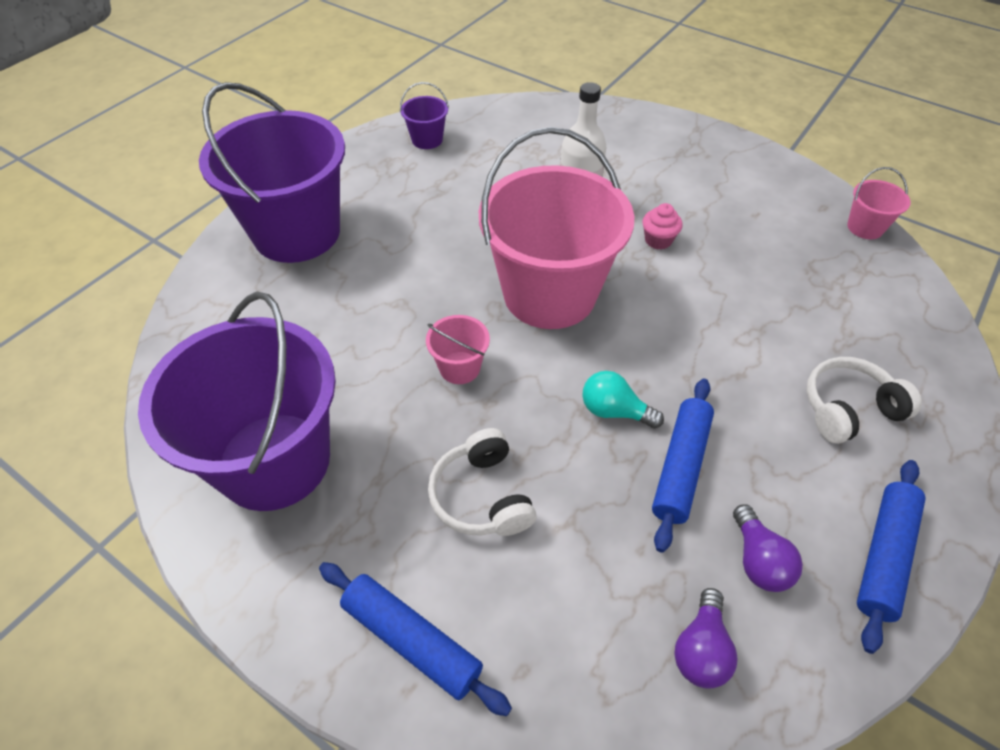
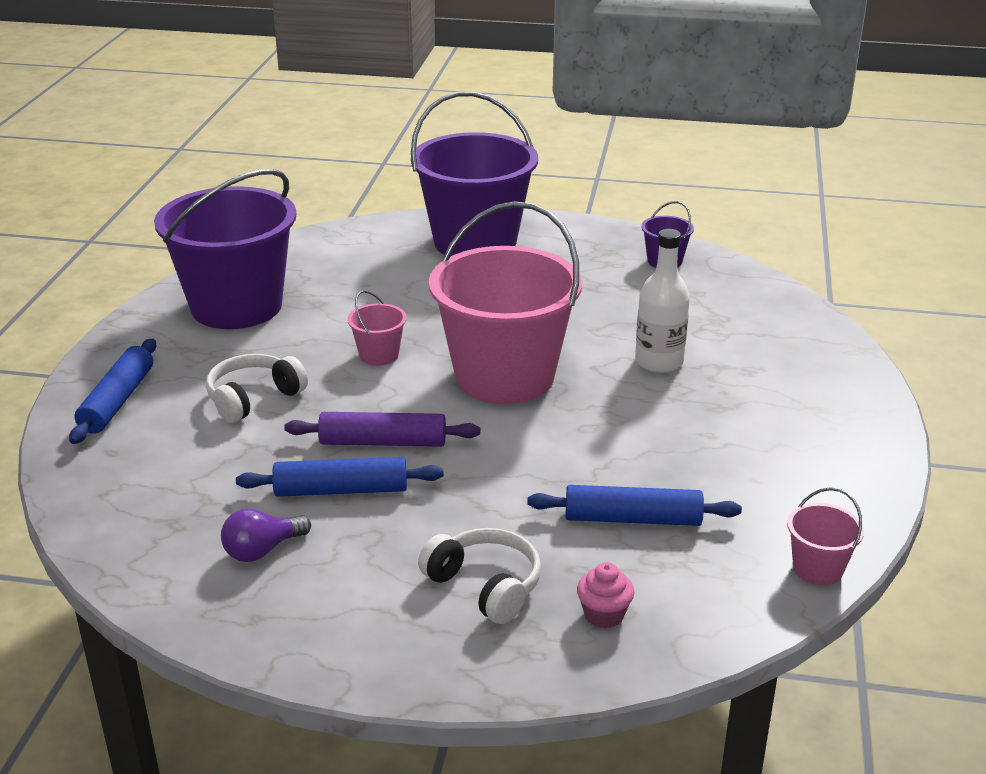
camera: 65 degrees right, 20 degrees down
(614, 411) = (383, 442): turquoise light bulb -> purple rolling pin
(658, 240) = (642, 422): pink cupcake -> pink cupcake (604, 615)
(701, 649) = (162, 532): purple light bulb -> none
(884, 556) = (305, 628): blue rolling pin -> blue rolling pin (632, 519)

